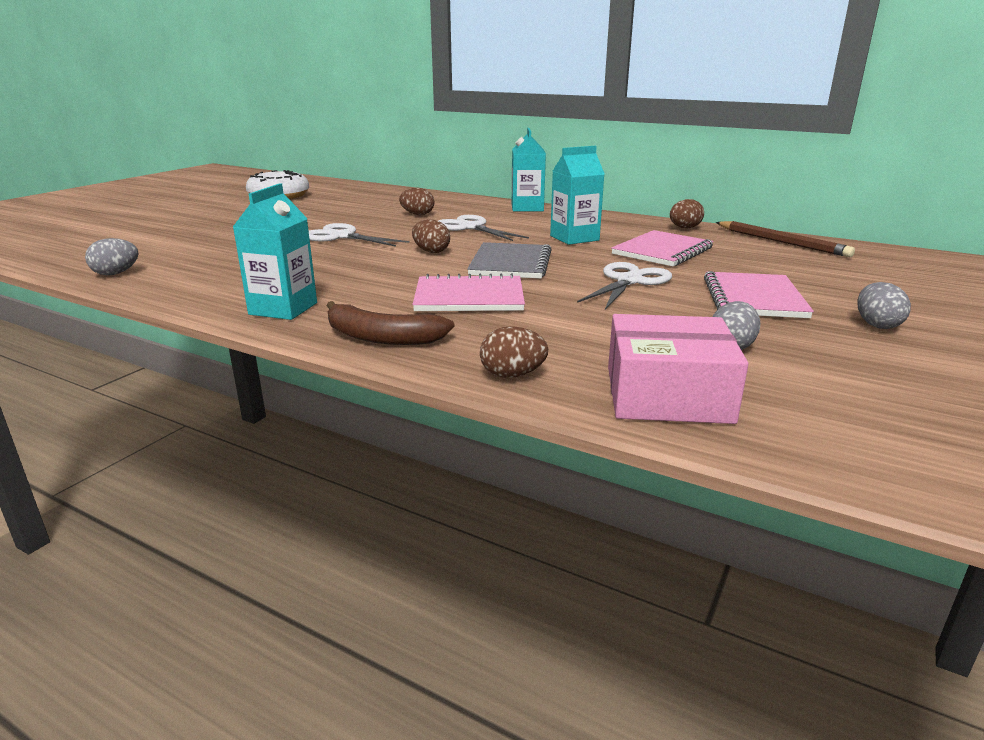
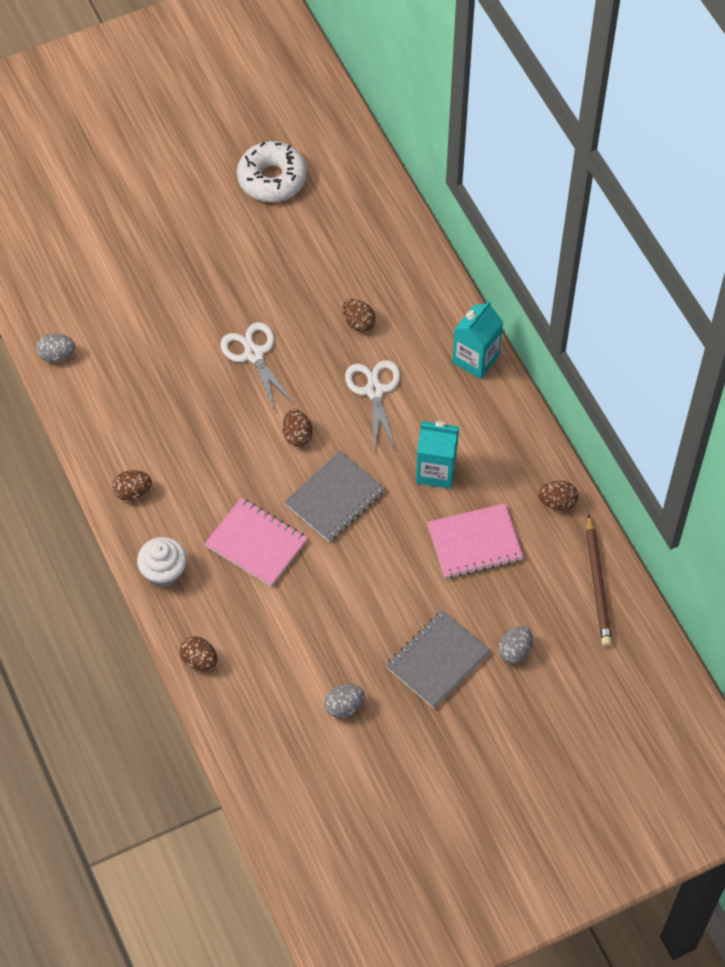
camera: 35 degrees right, 35 degrees up
(283, 309) = (133, 492): turquoise carton -> brown egg
(381, 337) = (164, 572): brown banana -> white cupcake
(629, 281) = (386, 582): white scissors -> none
(667, 394) = (256, 726): pink box -> none
(753, 298) = (437, 660): pink notebook -> grey notebook
(876, 325) = (464, 740): grey egg -> grey egg (515, 651)

